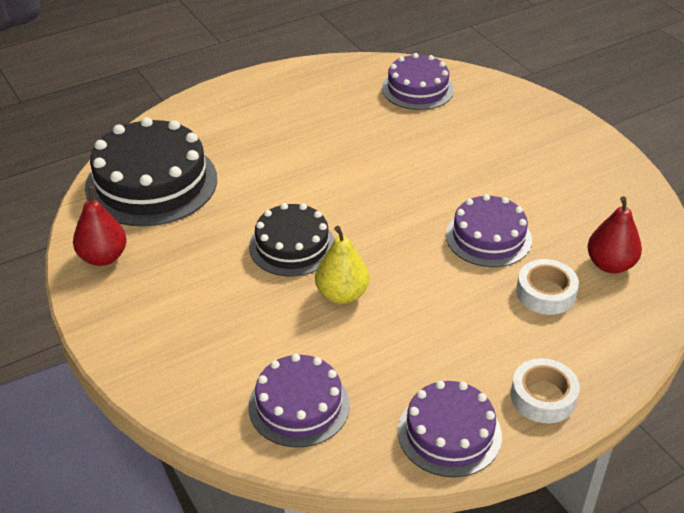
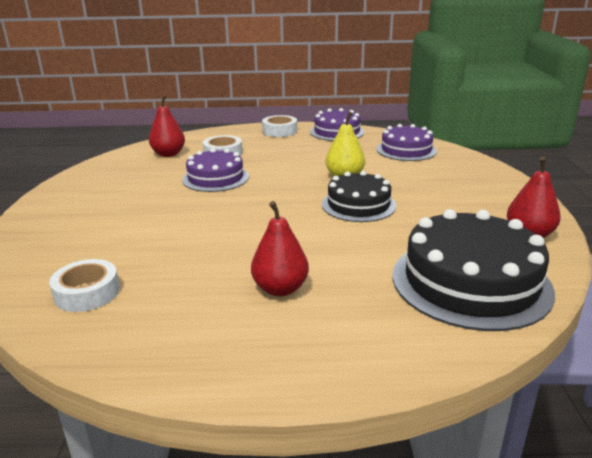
camera: 150 degrees left, 15 degrees down
(291, 132) = (280, 289): none -> red pear
(417, 89) = (87, 293): purple cake -> white tape

